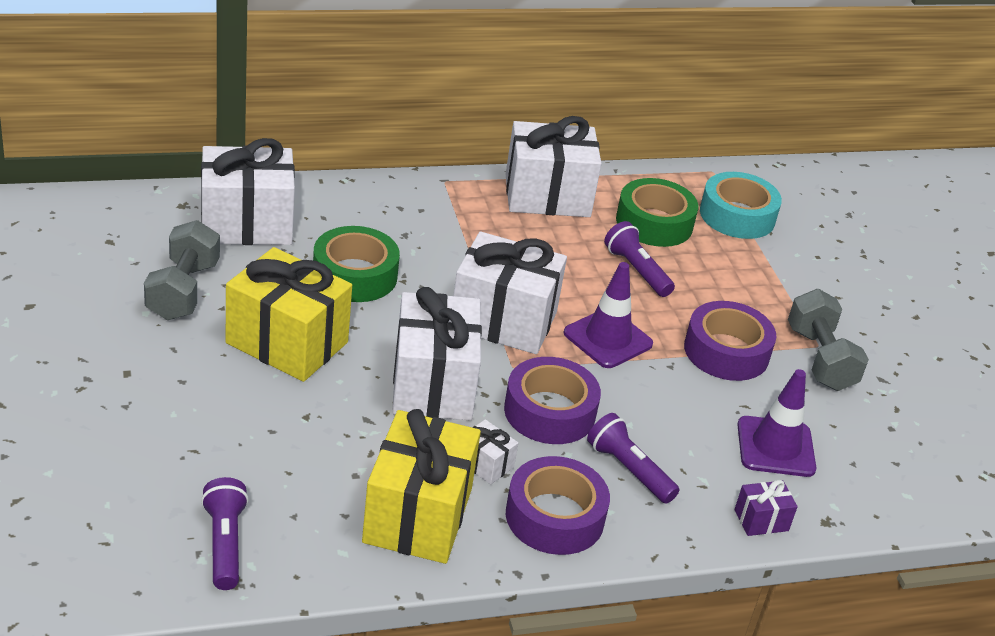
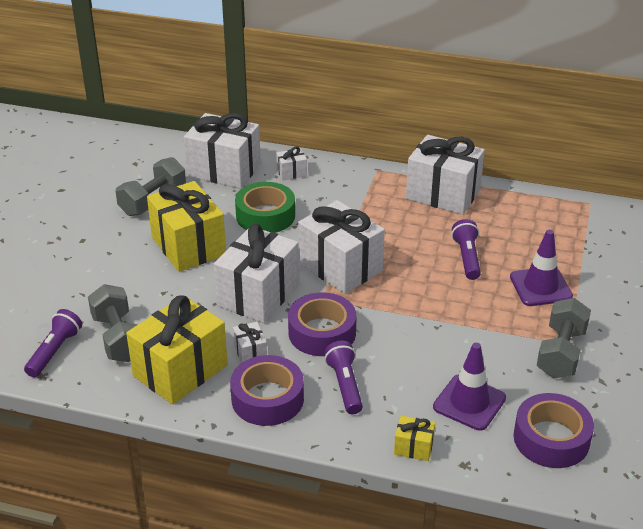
camera: 35 degrees right, 0 degrees up
(298, 497) = (118, 338): none -> grey dumbbell
(340, 208) = (291, 173): none -> white gift
(608, 339) = (405, 297): purple traffic cone -> purple traffic cone (540, 287)
(654, 223) = (509, 229): green tape -> none
(726, 351) = (488, 328): purple tape -> purple tape (551, 439)
(737, 216) = (582, 238): turquoise tape -> none
(761, 520) = (413, 447): purple gift -> yellow gift

